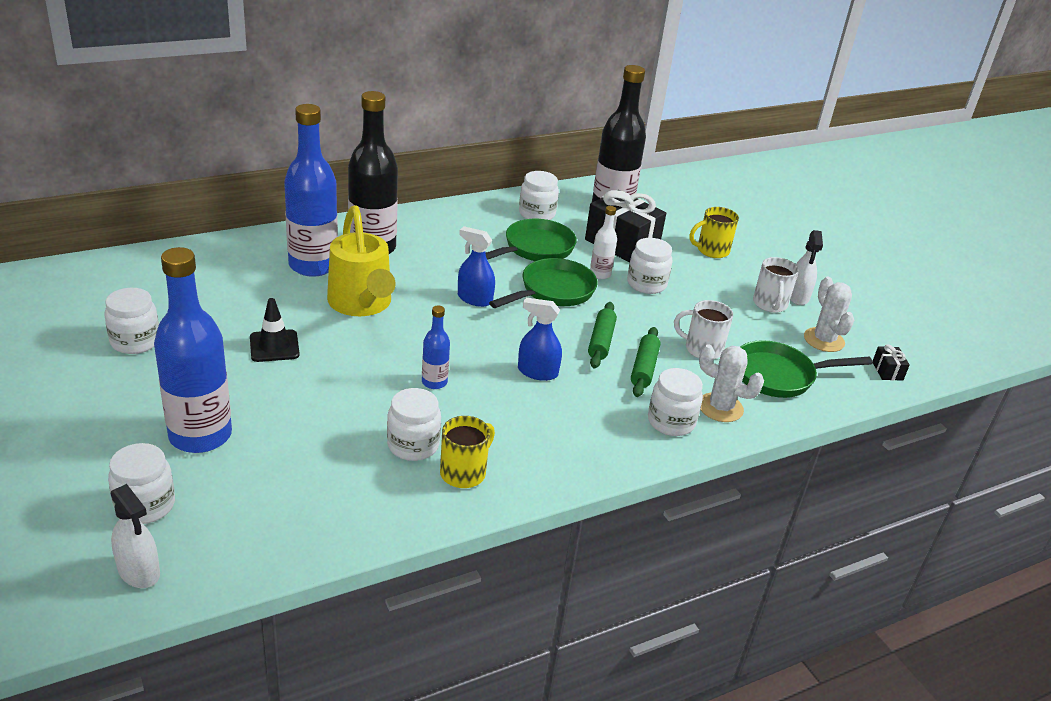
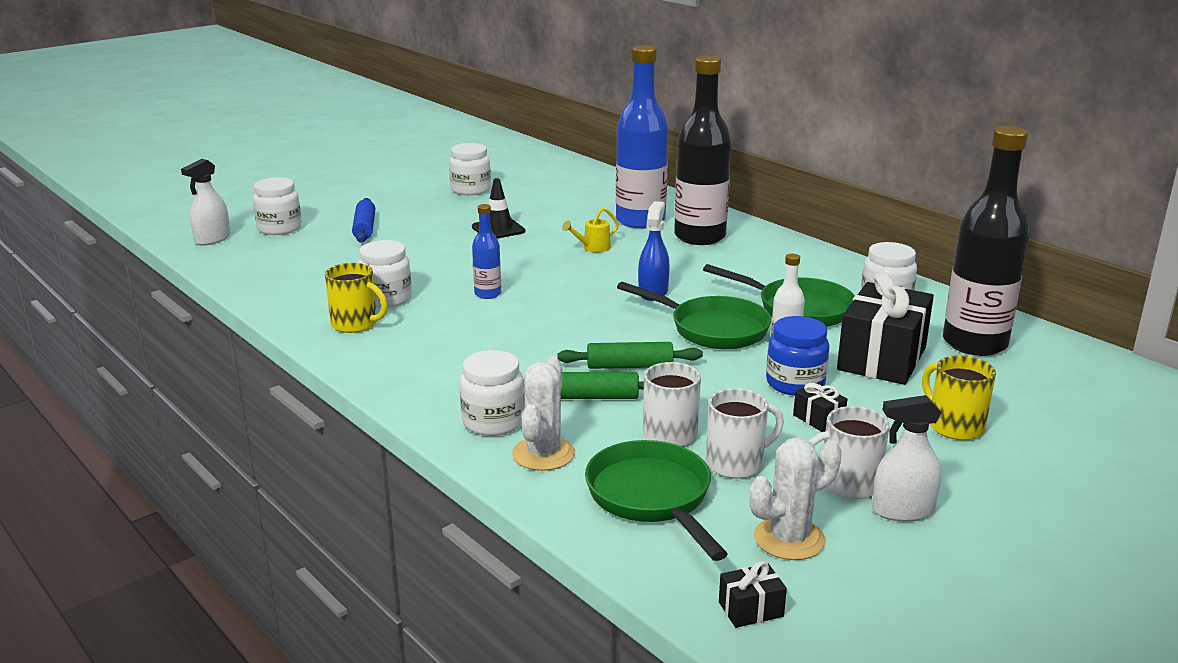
camera: 80 degrees right, 10 degrees down
(200, 435) = (364, 228): blue bottle -> blue rolling pin
(362, 304) = (593, 248): yellow watering can -> yellow watering can, size x0.41
(537, 372) = (539, 338): blue spray bottle -> none
(646, 284) = (795, 383): white jar -> blue jar
(694, 290) = (818, 419): none -> black gift
(743, 334) = (736, 463): none -> white mug

